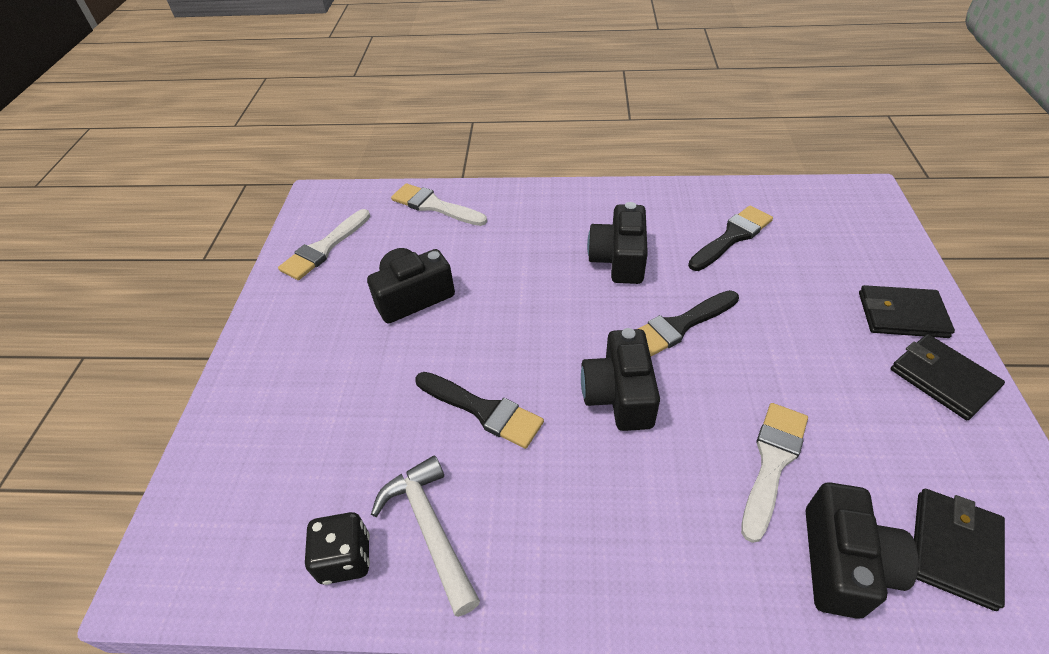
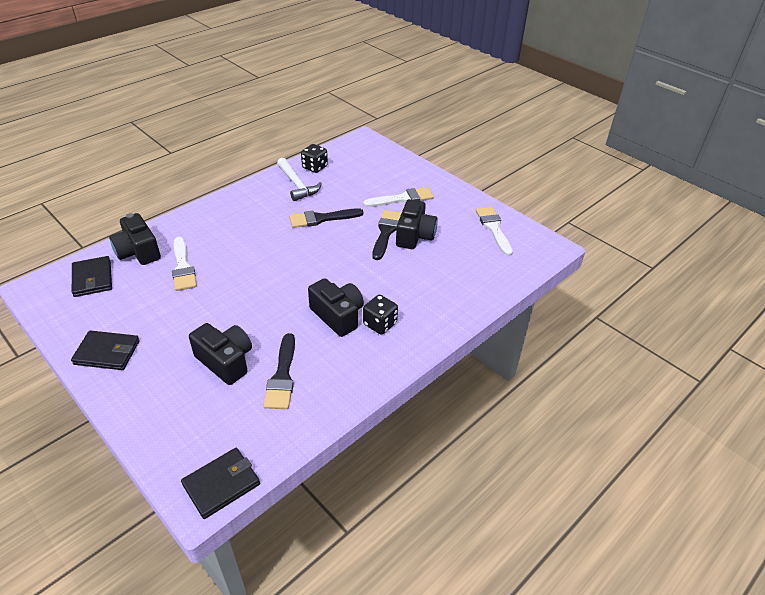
camera: 130 degrees right, 5 degrees down
(430, 528) = (297, 185): white hammer -> white hammer turned 45 degrees clockwise
(434, 206) = (483, 281): white brush -> white brush (402, 199)
(586, 227) = (380, 324): none -> black dice
(619, 395) = (270, 254): black camera -> black camera (225, 361)
(679, 326) = (268, 299): black brush -> black brush (386, 232)
(901, 315) = (141, 382): black wallet -> black wallet (221, 484)

